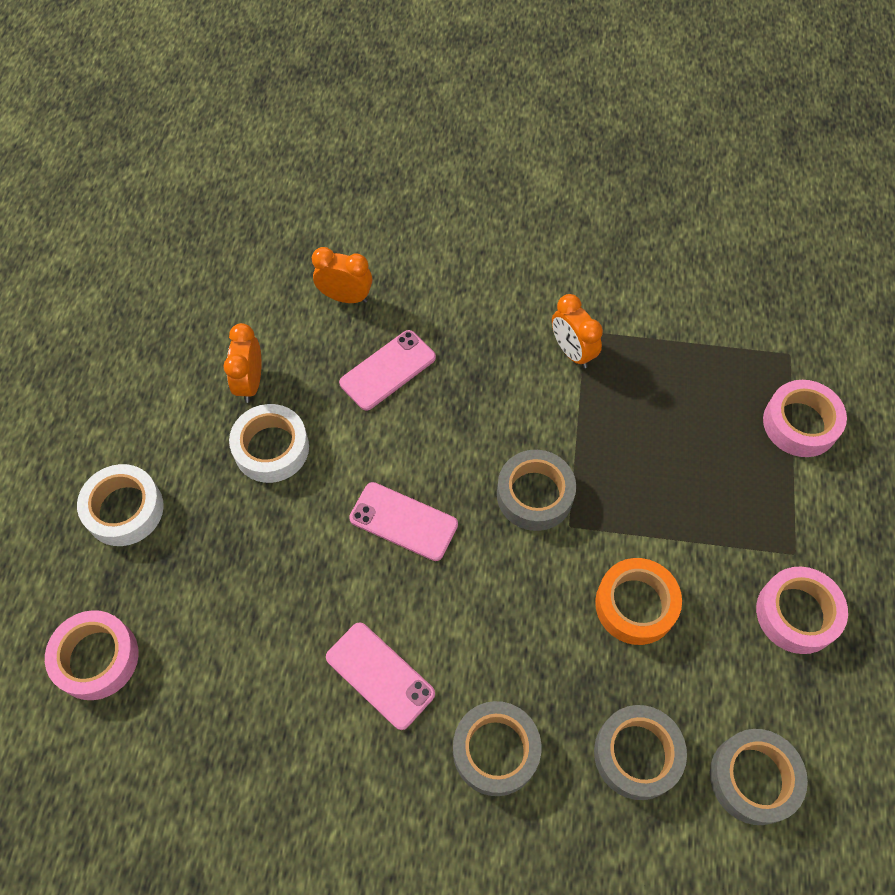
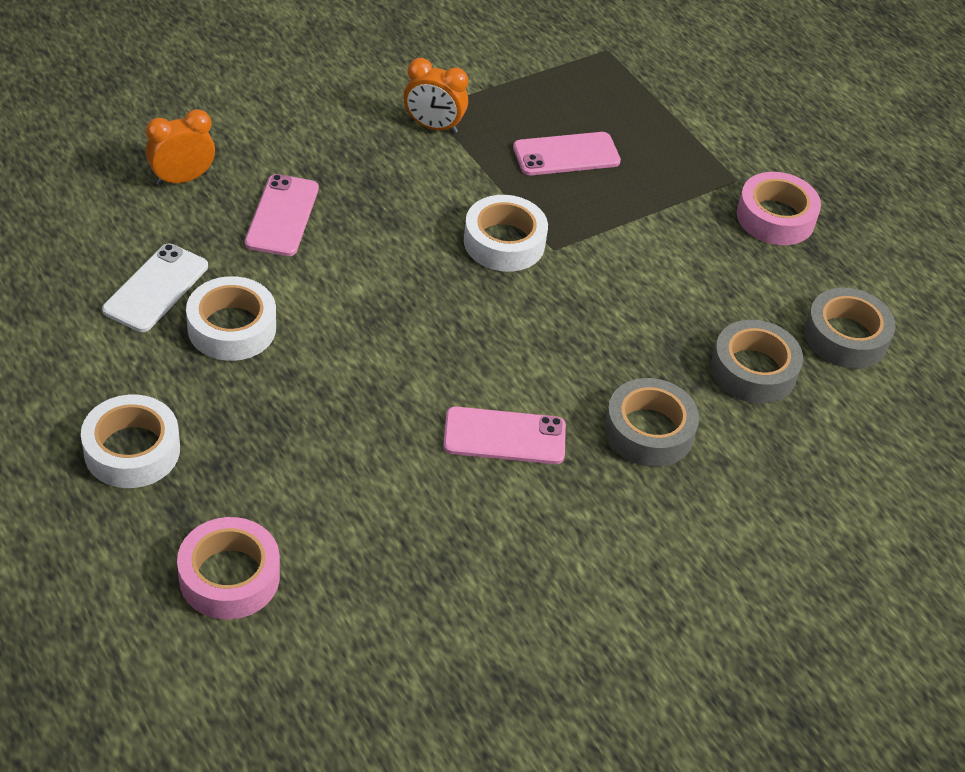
camera: 45 degrees left, 15 degrees down
(250, 382) = (156, 288): orange clock -> white phone
(403, 521) = (412, 318): pink phone -> pink phone (566, 154)
(534, 495) = (504, 242): grey tape -> white tape
(635, 605) = (657, 275): orange tape -> none
(800, 423) = (659, 93): pink tape -> none

